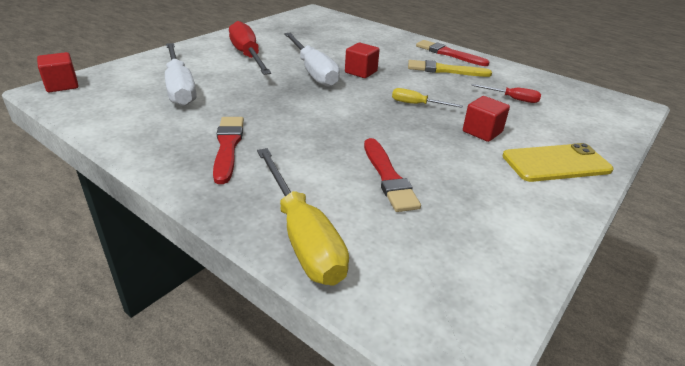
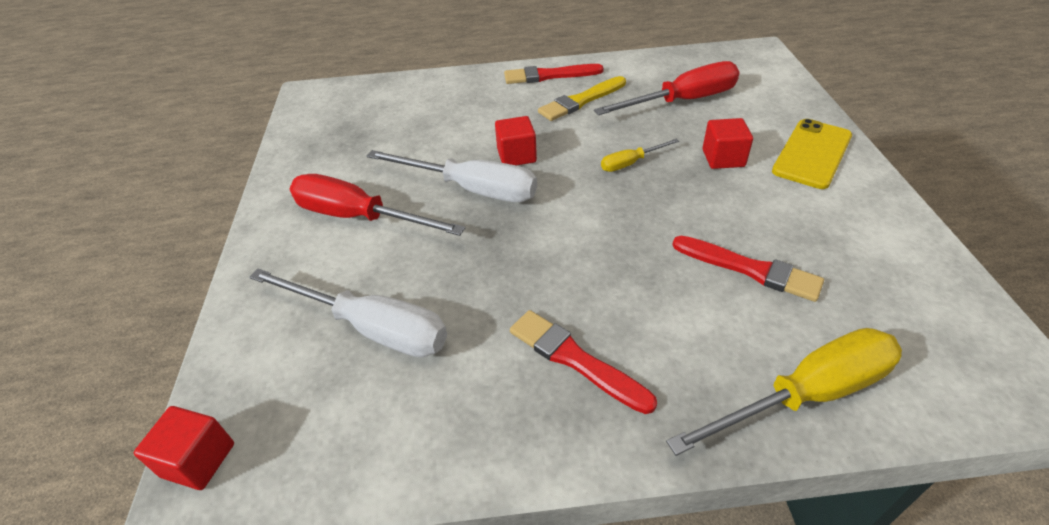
camera: 40 degrees left, 10 degrees up
(302, 236) = (806, 395): yellow screwdriver -> yellow screwdriver turned 45 degrees counterclockwise
(512, 99) = (682, 101): red screwdriver -> red screwdriver, size x2.01

